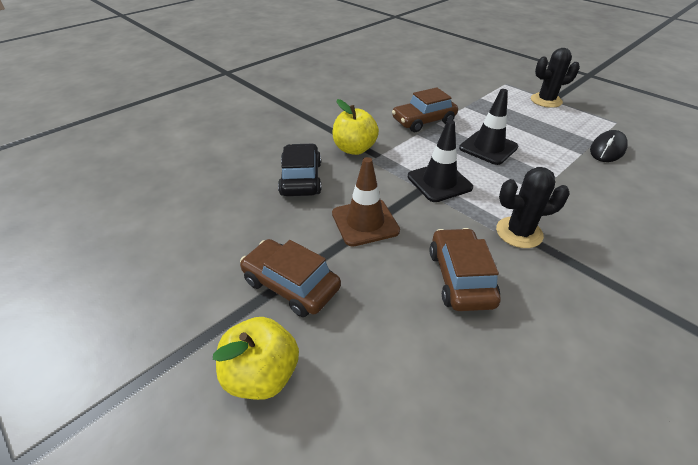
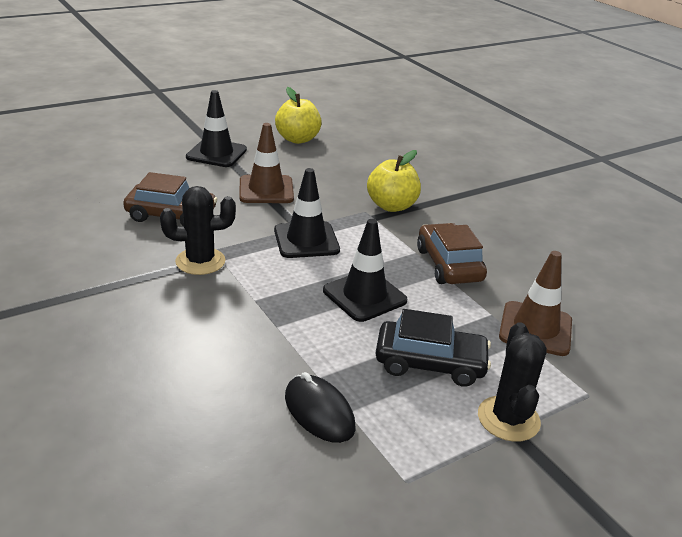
camera: 100 degrees right, 10 degrees down
(262, 374) = (154, 139): yellow apple -> yellow apple (297, 139)
(291, 285) = (216, 153): brown car -> black traffic cone
(301, 179) = (346, 172): black car -> black car (430, 363)
(466, 94) = (535, 329): none -> brown traffic cone
(519, 232) = (200, 261): black cactus -> black cactus turned 75 degrees clockwise

